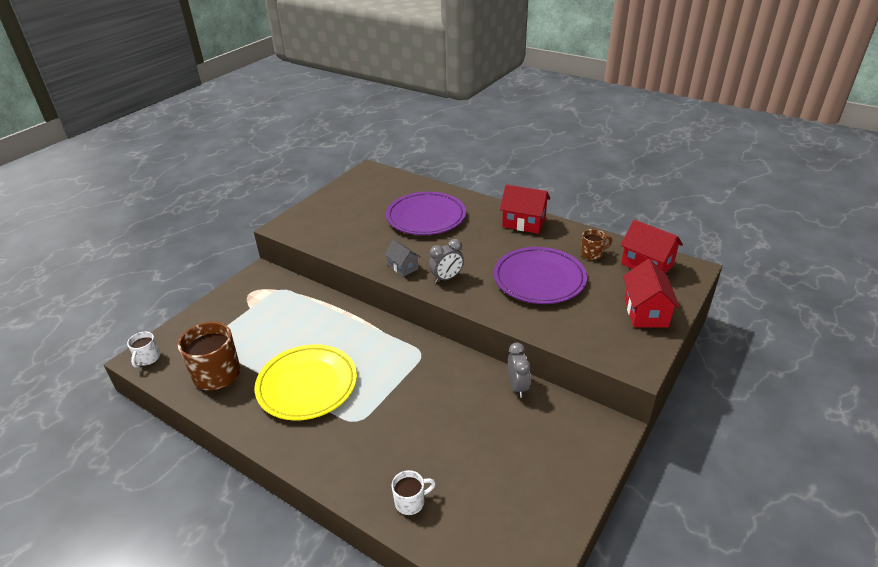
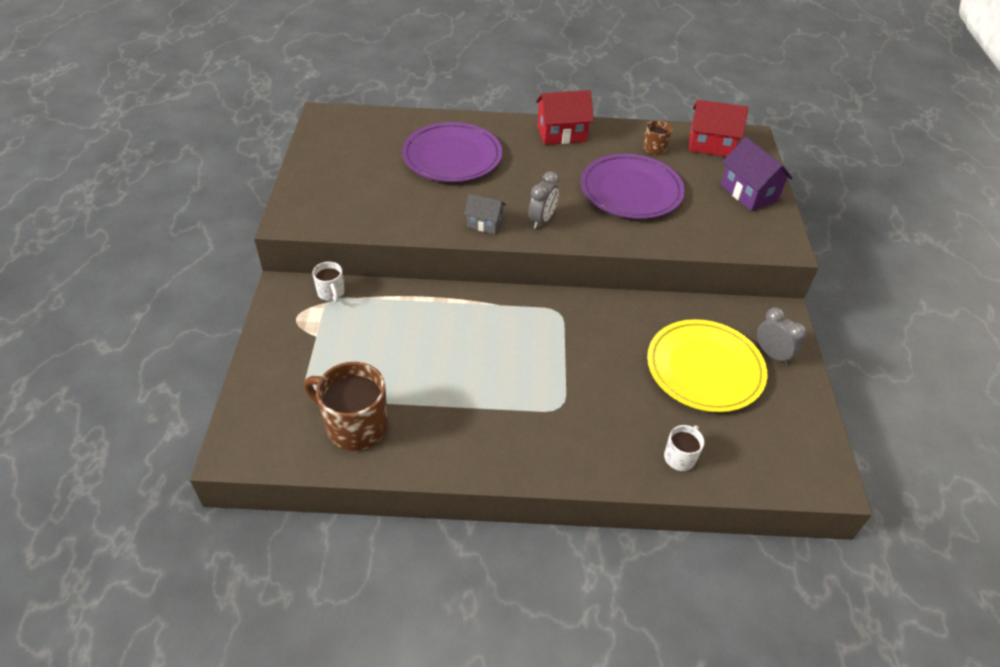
camera: 35 degrees left, 10 degrees up
(147, 358) = (246, 447): white mug -> white mug (331, 293)
(307, 385) = (473, 393): yellow plate -> yellow plate (704, 369)
(517, 387) = (675, 309): grey clock -> grey clock (772, 354)
(645, 312) = (749, 193): red house -> purple house

